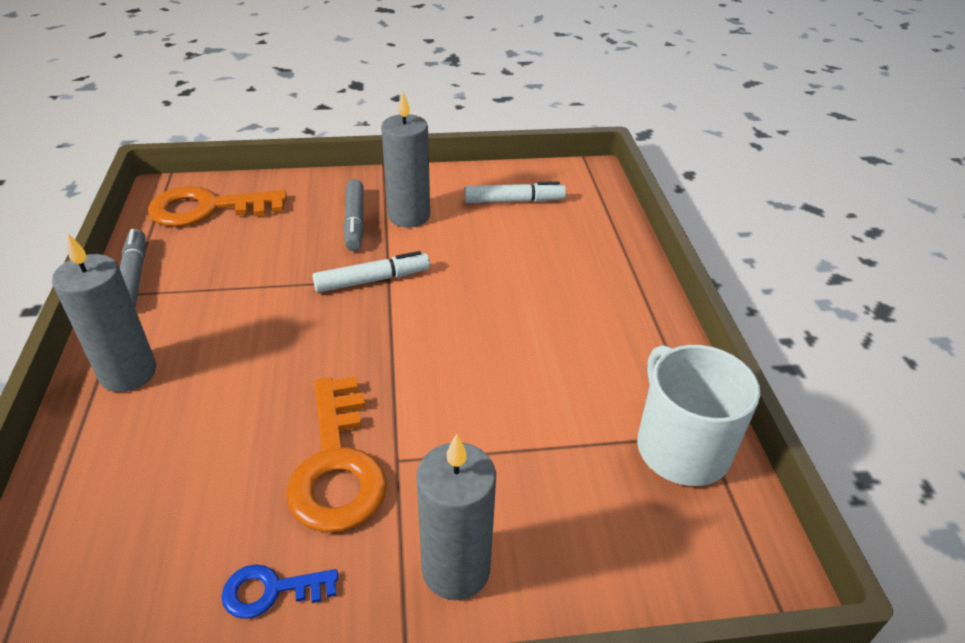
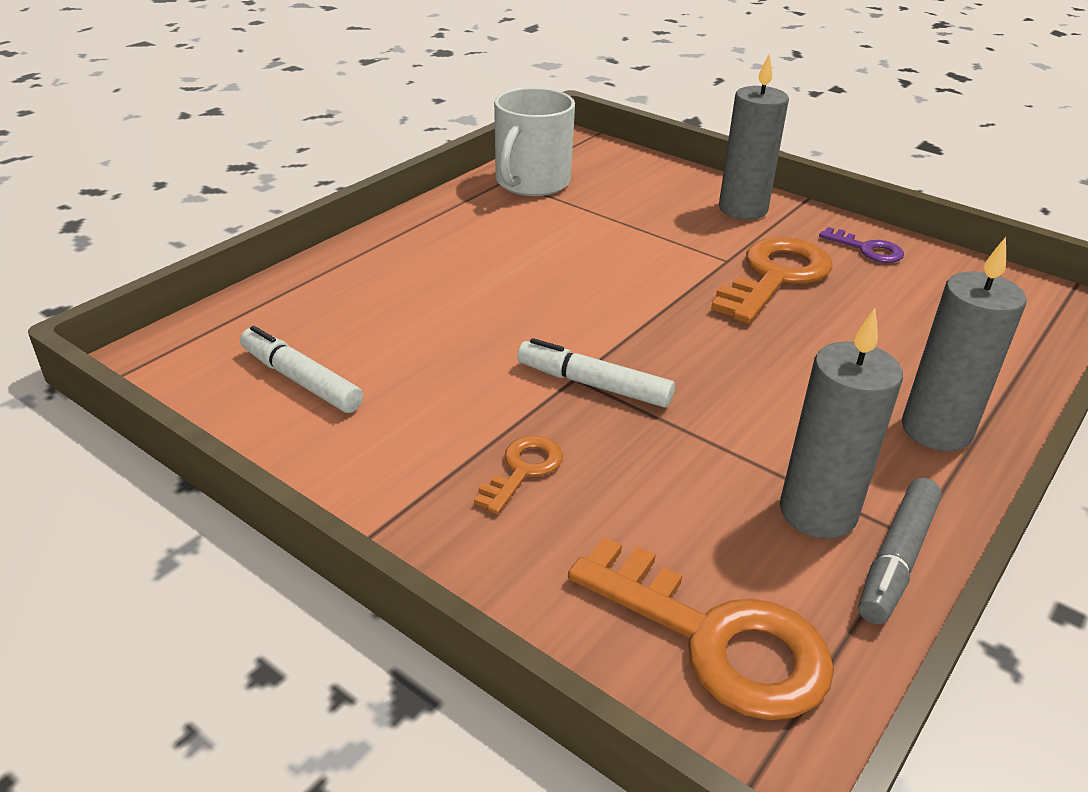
camera: 135 degrees left, 5 degrees down
(271, 591) = (867, 249): blue key -> purple key
(355, 222) = (523, 470): grey marker -> orange key
(409, 216) = (447, 436): grey candle -> grey candle (817, 512)

